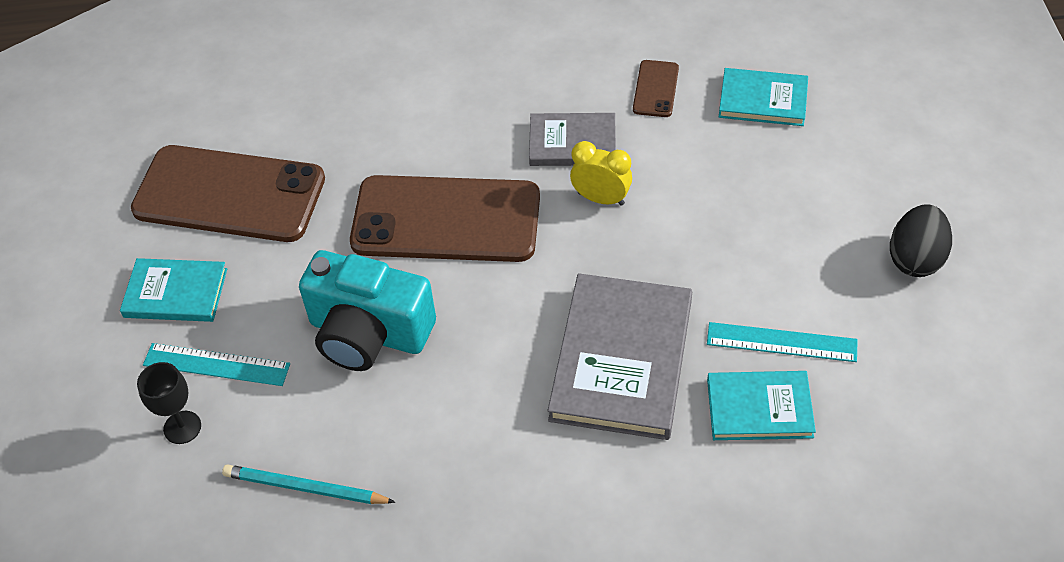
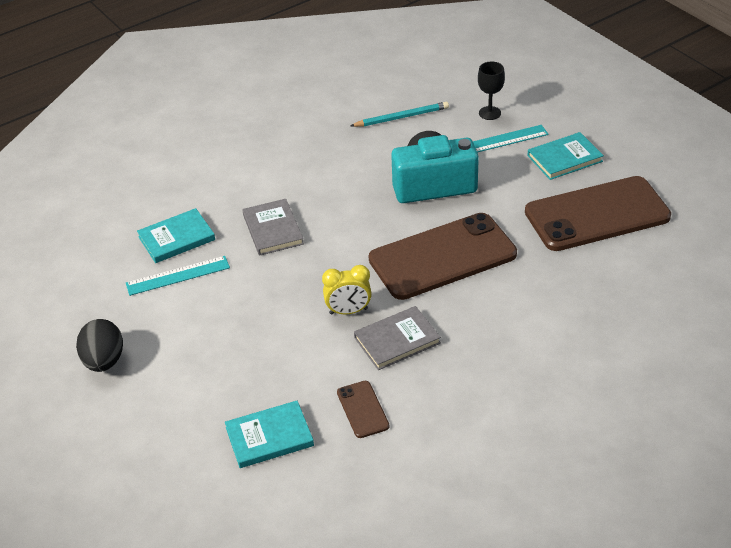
camera: 150 degrees right, 10 degrees down
(621, 359) = (273, 229): grey book -> grey book, size x0.58

